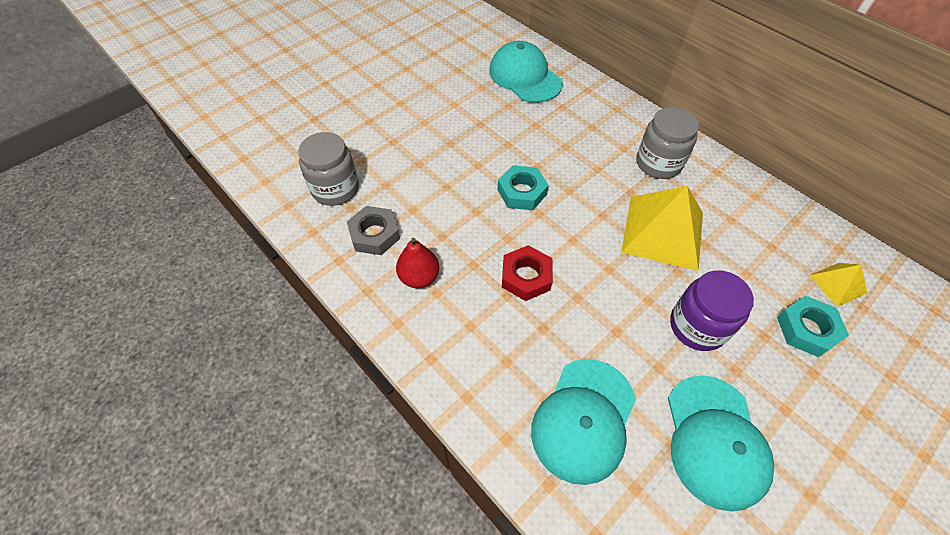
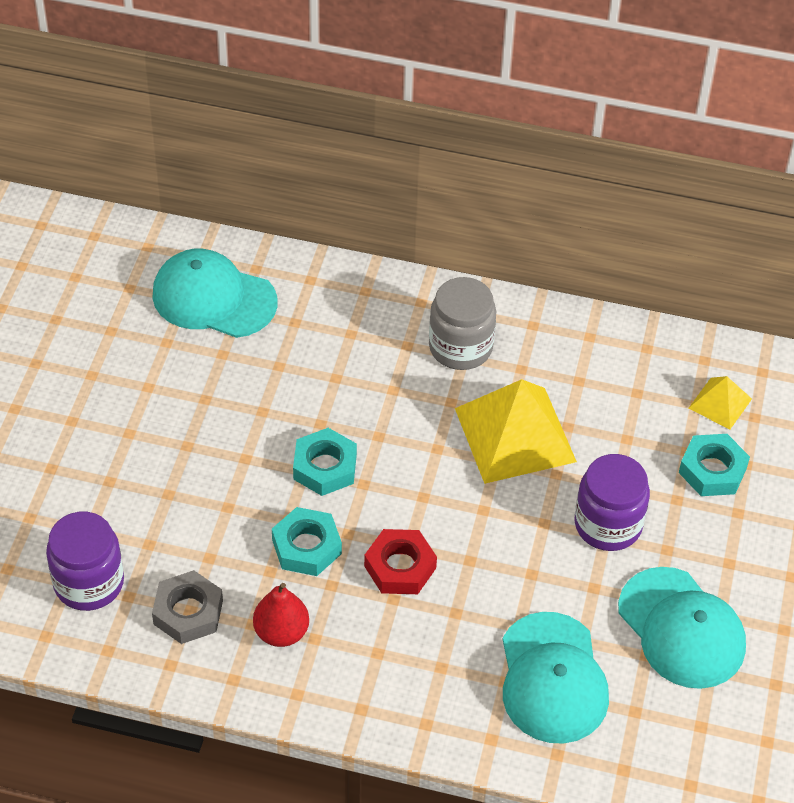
camera: 35 degrees left, 5 degrees down
(335, 189) = (89, 583): grey jar -> purple jar
(475, 233) = (306, 547): none -> turquoise nut

